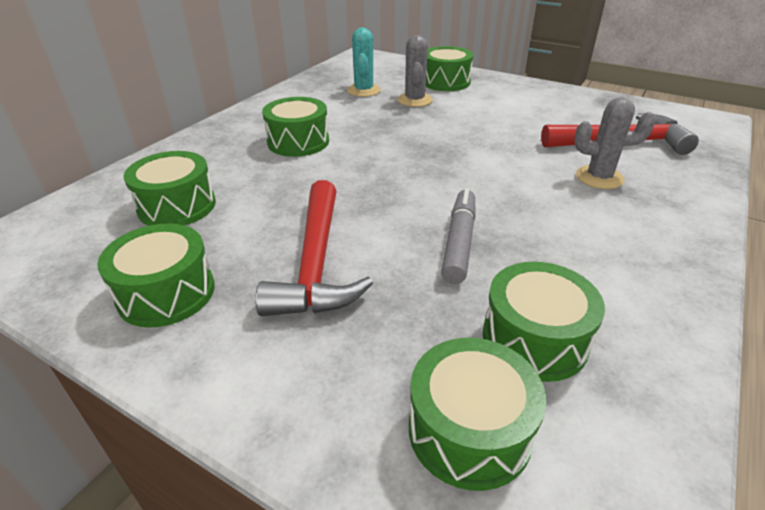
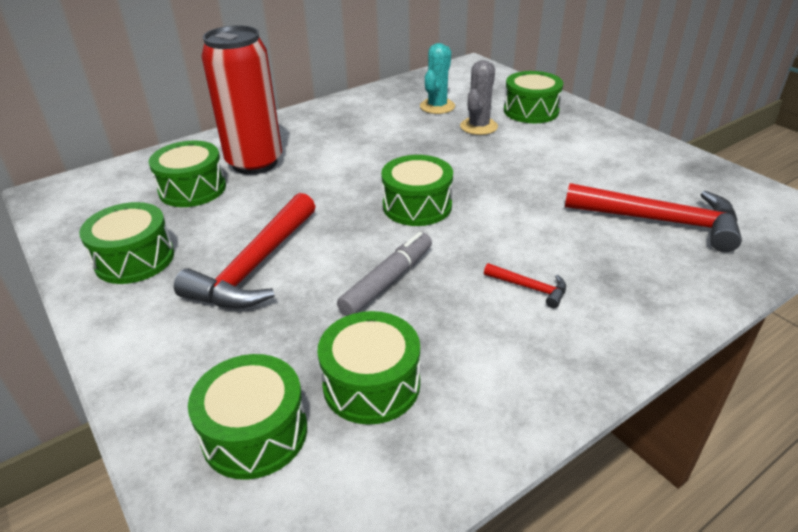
camera: 25 degrees right, 0 degrees up
(227, 168) = (255, 163): none -> red can
(298, 142) = (332, 150): green drum -> green drum (417, 206)
(581, 215) = (530, 288): none -> red hammer
(599, 178) = (592, 254): grey cactus -> none

